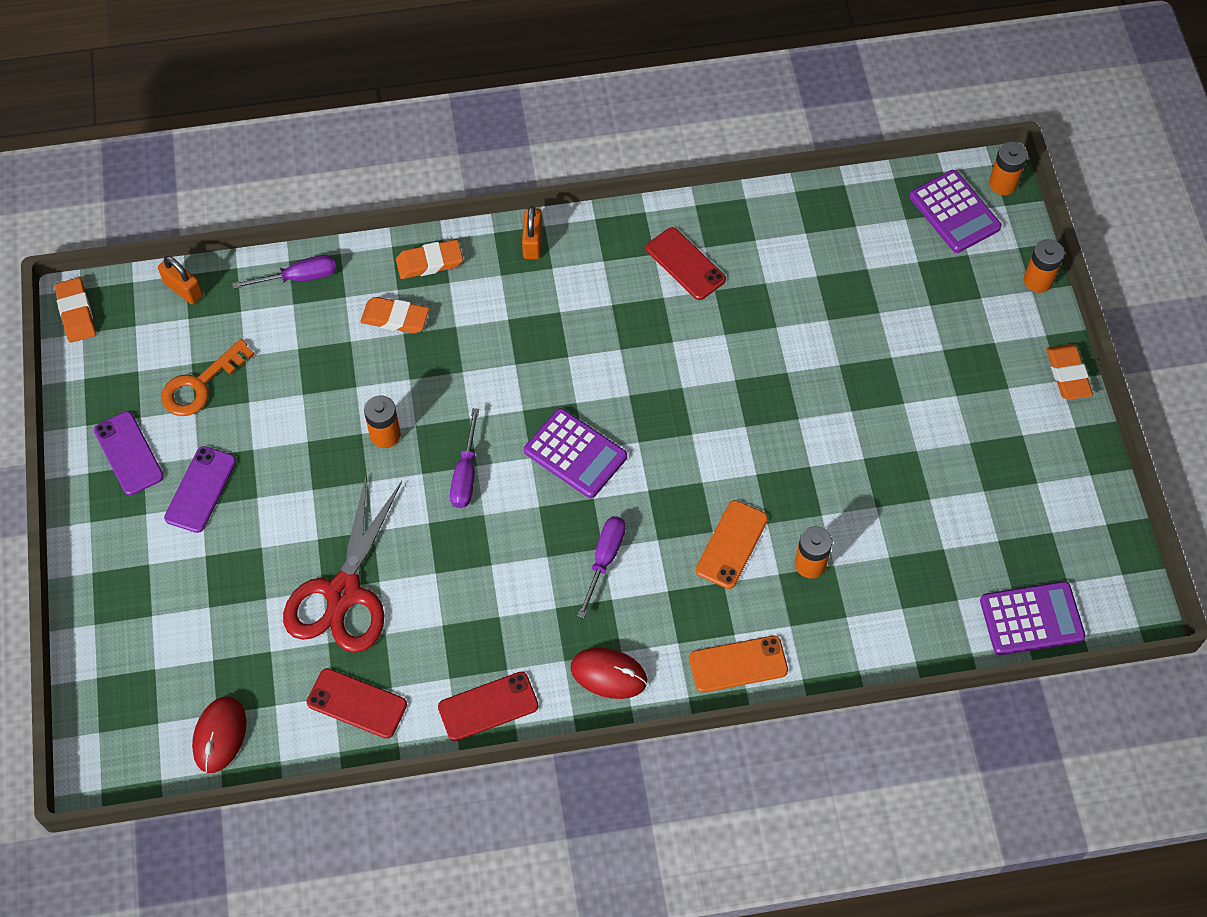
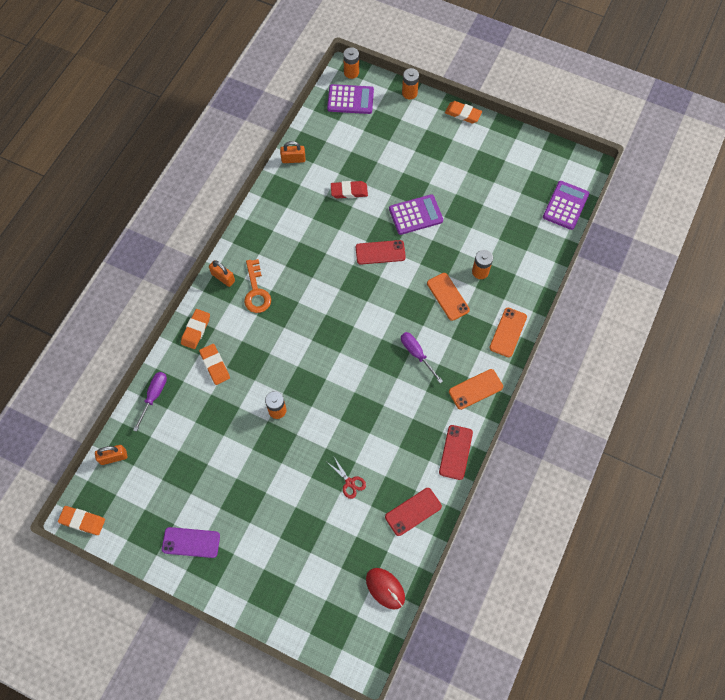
camera: 55 degrees left, 5 degrees up
(200, 385) = (178, 482): orange key -> orange key (256, 291)
(200, 489) = (240, 518): purple phone -> none
(343, 593) = (350, 482): red scissors -> red scissors, size x0.41
(395, 318) = (215, 365): orange eraser -> orange eraser turned 75 degrees counterclockwise
(466, 474) = (327, 387): purple screwdriver -> none
(575, 454) = (353, 332): purple calculator -> purple calculator (415, 215)
(609, 674) = (475, 389): red mouse -> orange phone
(685, 264) = (289, 221): red phone -> red phone (380, 252)
(789, 205) = (293, 159): none -> orange padlock
(798, 307) = (349, 191): none -> red eraser

